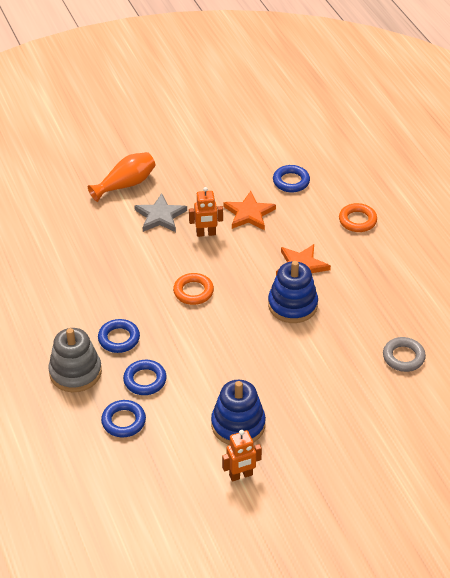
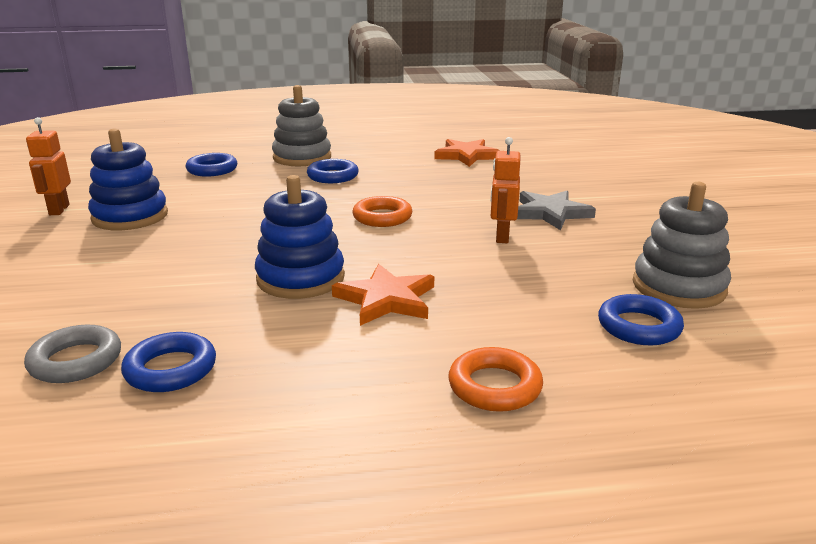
camera: 105 degrees right, 20 degrees down
(126, 184) = (625, 200): orange vase -> none
(145, 380) = (257, 182): blue ring -> blue ring (171, 369)
(245, 168) = (678, 287): none -> grey stacking toy
(249, 214) = (543, 273): orange star -> orange star (466, 155)

